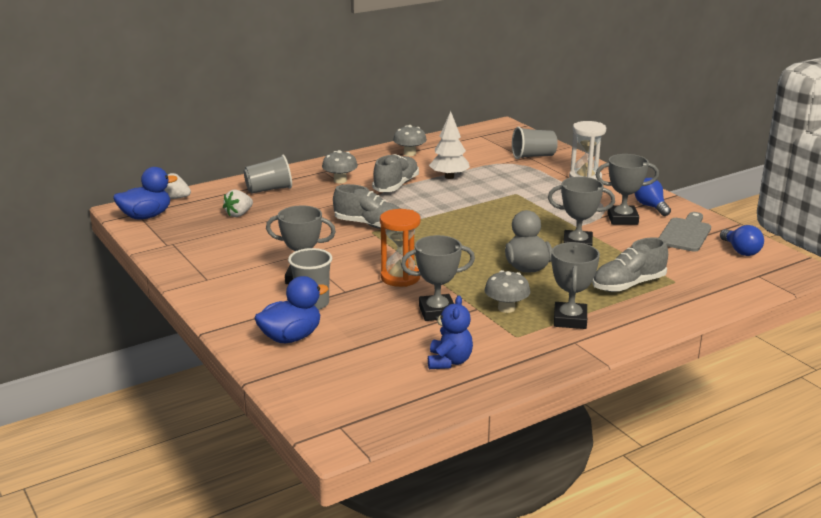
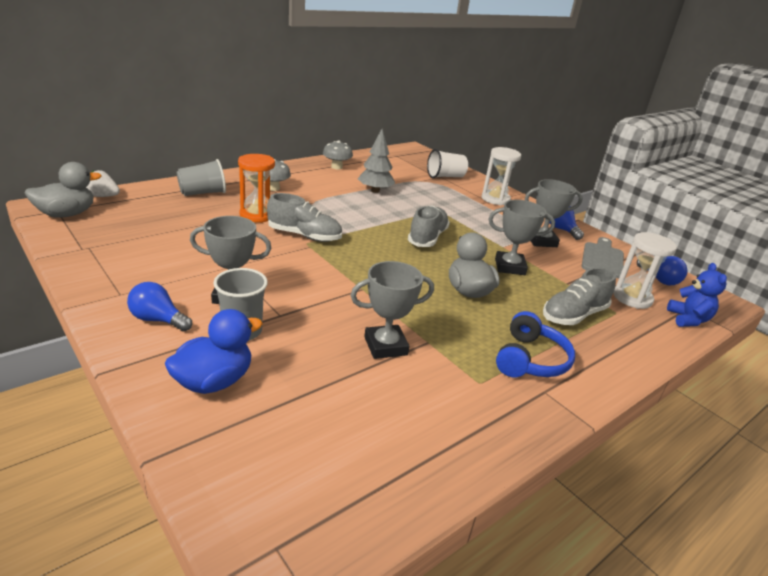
camera: 10 degrees left, 5 degrees up
(146, 216) = (66, 214): blue duck -> grey duck
(239, 214) = (168, 217): white strawberry -> none
(241, 297) = (158, 320): none -> blue light bulb
(396, 185) = (327, 196): grey shoe -> grey shoe (427, 237)
(400, 277) = (340, 299): orange hourglass -> orange hourglass (257, 215)
(449, 177) = (375, 191): white tree -> grey tree
(449, 361) = (410, 422): blue teddy bear -> blue teddy bear (688, 319)
(506, 308) = (459, 342): grey mushroom -> none
(533, 156) = (445, 176): grey cup -> white cup
(570, 320) = (530, 360): grey trophy -> blue headphones
(699, 269) = (632, 298): none -> white hourglass

